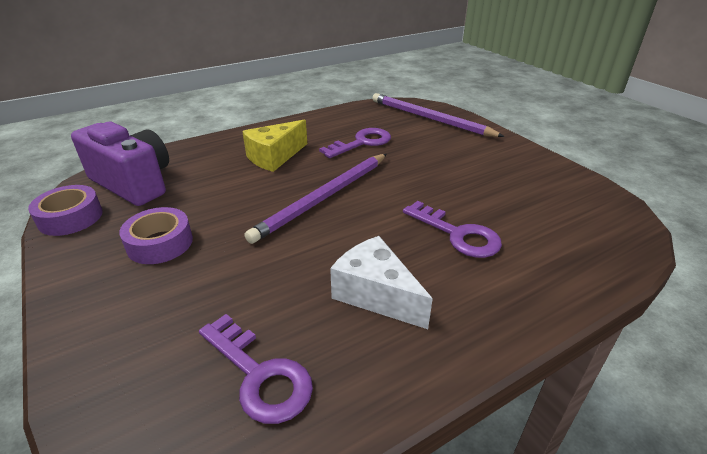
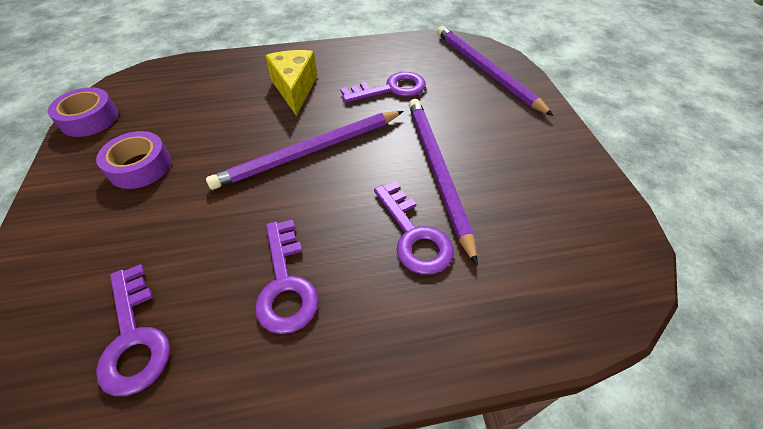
camera: 20 degrees right, 15 degrees up
(134, 183) = (157, 92): purple camera -> none
(274, 157) = (295, 89): yellow cheese -> yellow cheese turned 105 degrees clockwise
(376, 294) = (285, 284): white cheese -> purple key
(443, 189) = (437, 171): none -> purple pencil

